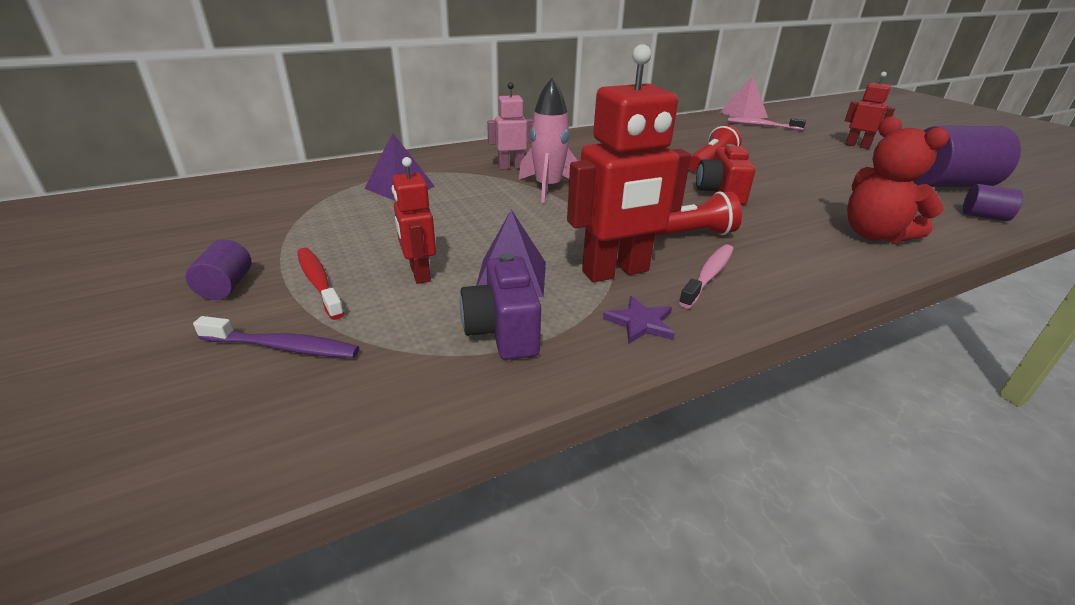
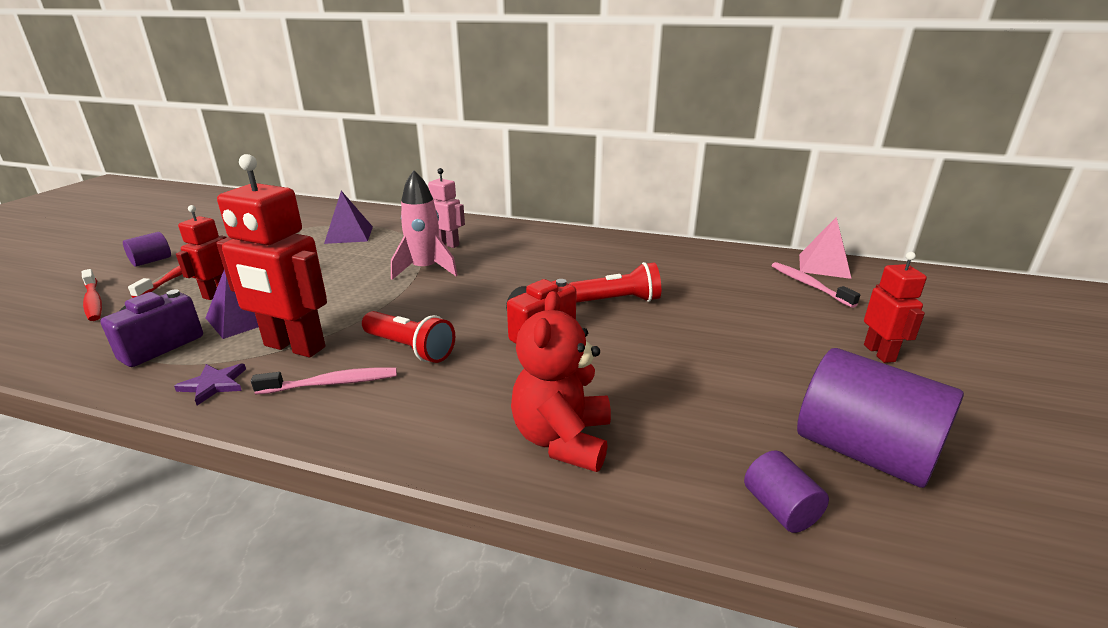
camera: 45 degrees right, 5 degrees down
(283, 347) = (93, 301): purple toothbrush -> red toothbrush

